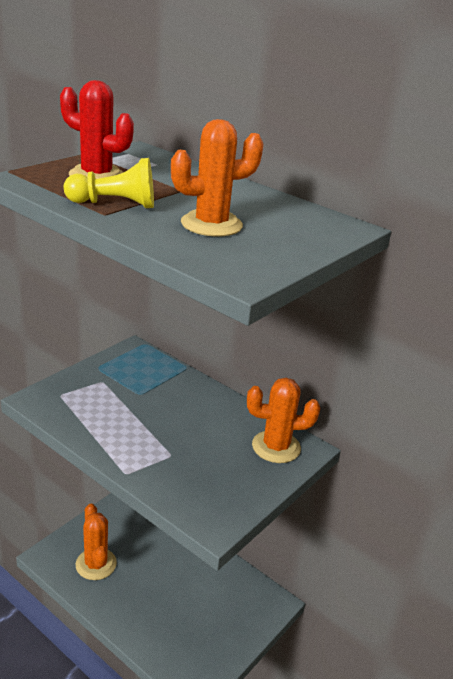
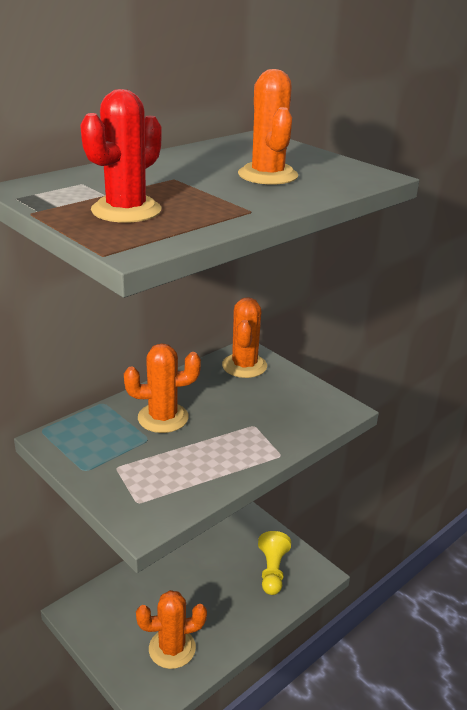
camera: 80 degrees left, 0 degrees up
(115, 204) = (222, 206): yellow pawn -> yellow pawn (272, 571)
(172, 400) = (163, 418): none -> orange cactus

